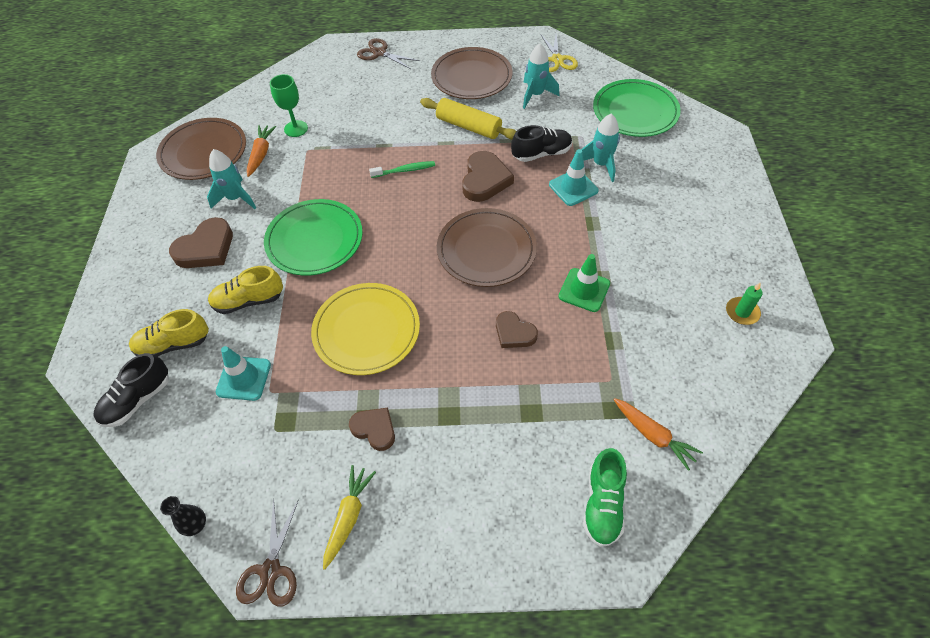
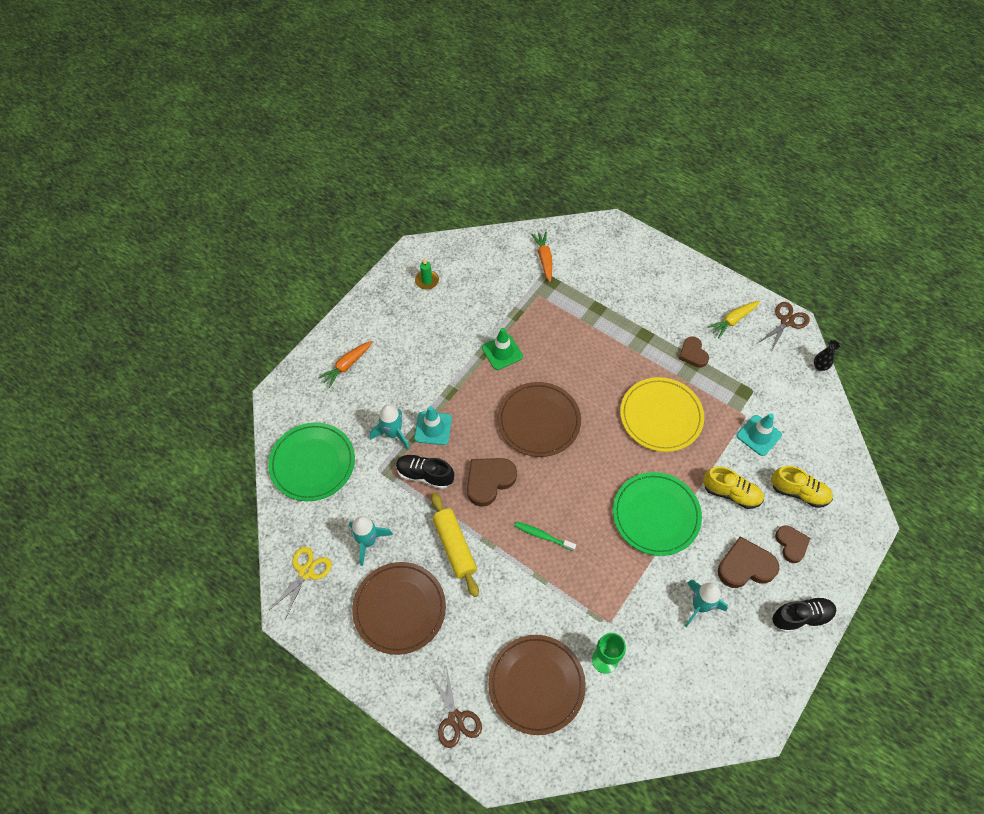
camera: 145 degrees left, 5 degrees up
(137, 400) = (836, 465): black shoe -> black shoe (801, 617)
(203, 152) = (706, 691): brown plate -> brown plate (536, 685)
(261, 154) = (653, 647): orange carrot -> orange carrot (347, 366)
(514, 333) = (569, 355): brown heart -> brown heart (791, 544)
(603, 504) = (598, 249): green shoe -> none

